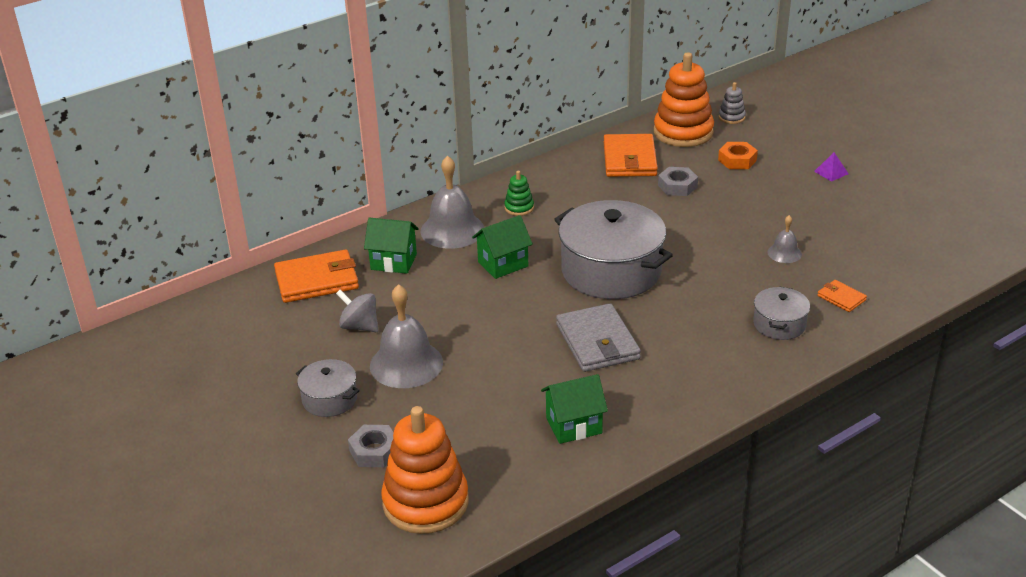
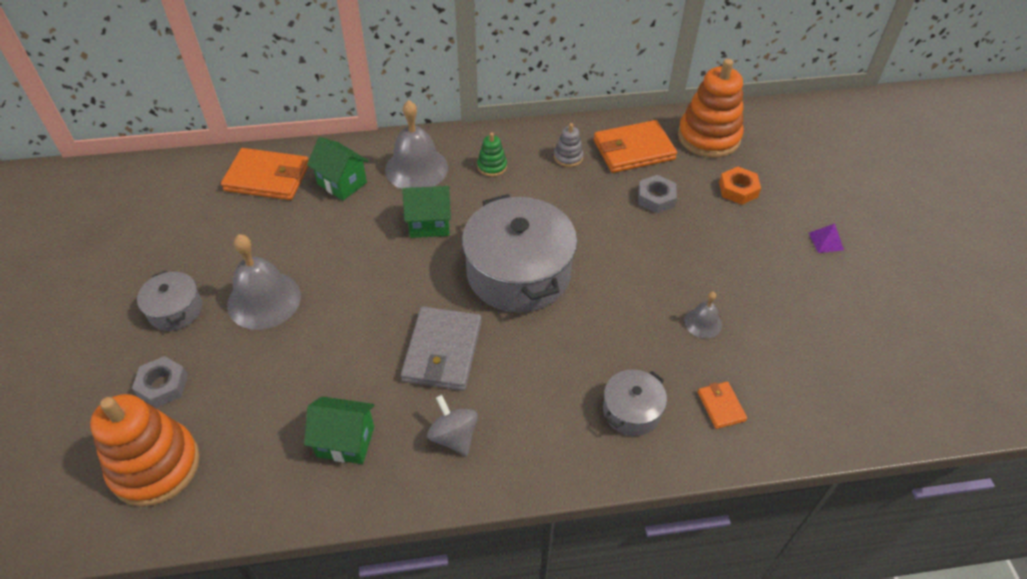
camera: 25 degrees right, 15 degrees up
(359, 326) = (260, 241): grey spinning top -> grey spinning top (454, 436)
(629, 159) = (633, 150): orange wallet -> orange wallet turned 45 degrees clockwise
(731, 117) = (770, 136): grey stacking toy -> grey stacking toy (568, 157)

